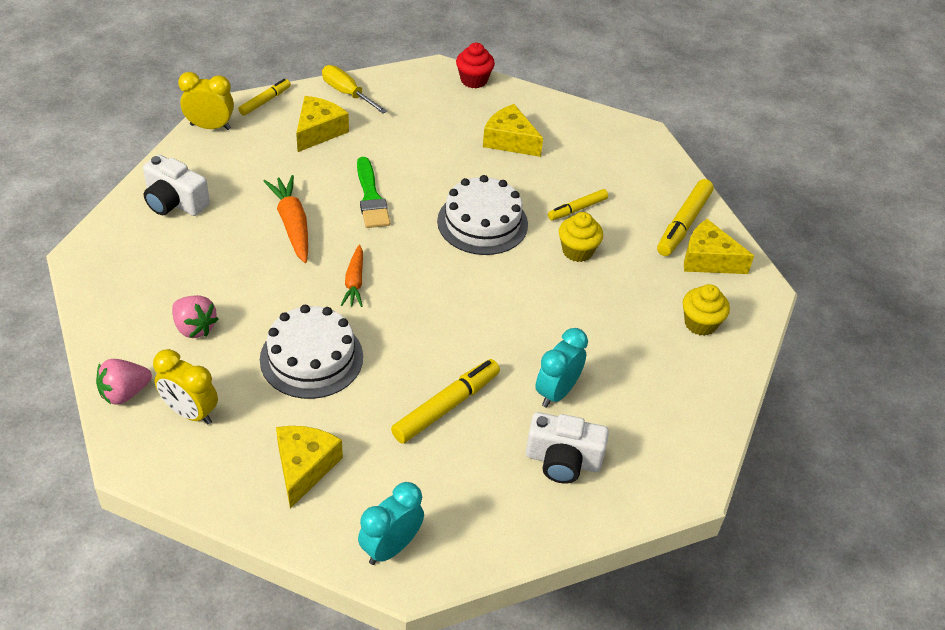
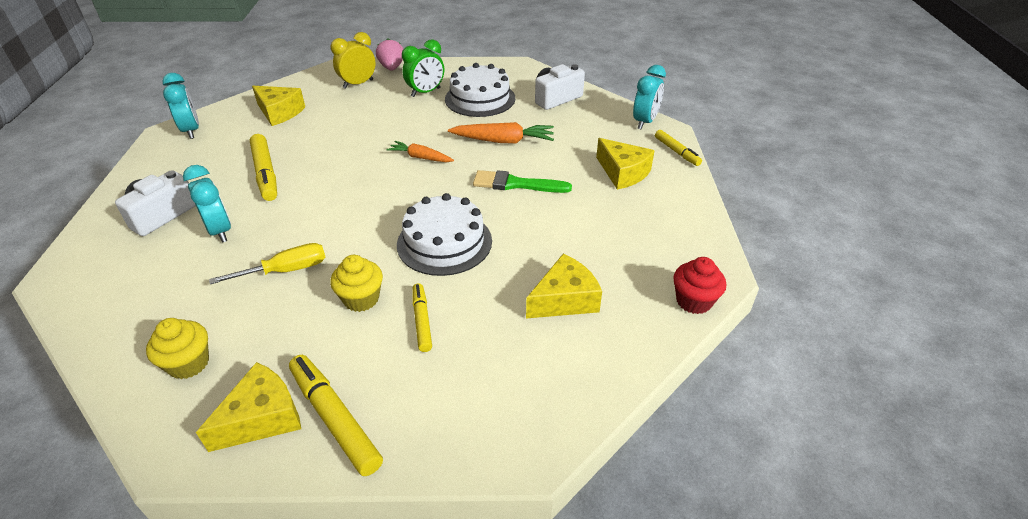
camera: 115 degrees right, 5 degrees down
(194, 328) = (425, 92): pink strawberry -> green clock
(210, 127) = (644, 122): yellow clock -> turquoise clock
(311, 358) = (362, 128): white cake -> white cake (480, 98)
(347, 93) = (681, 200): yellow screwdriver -> yellow screwdriver (285, 271)

